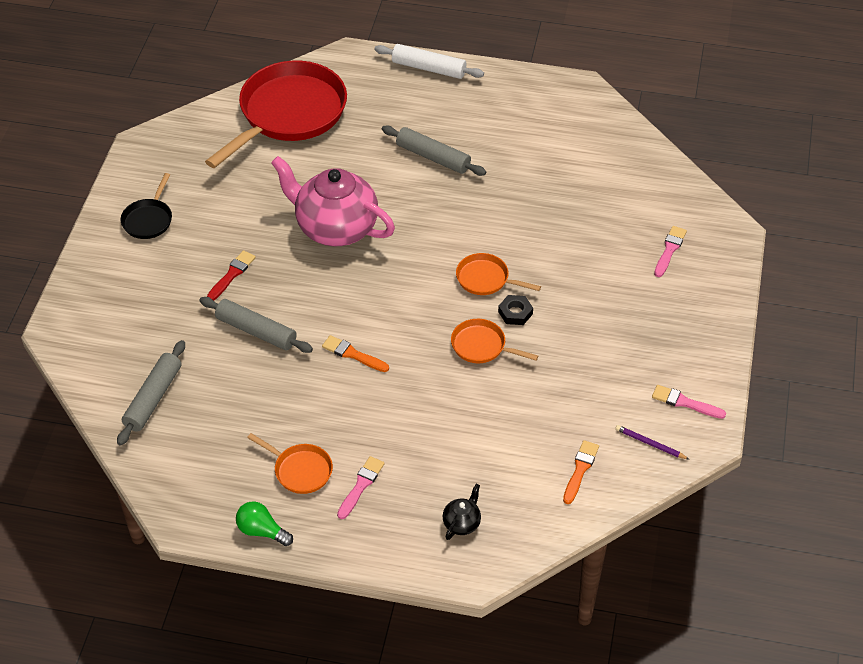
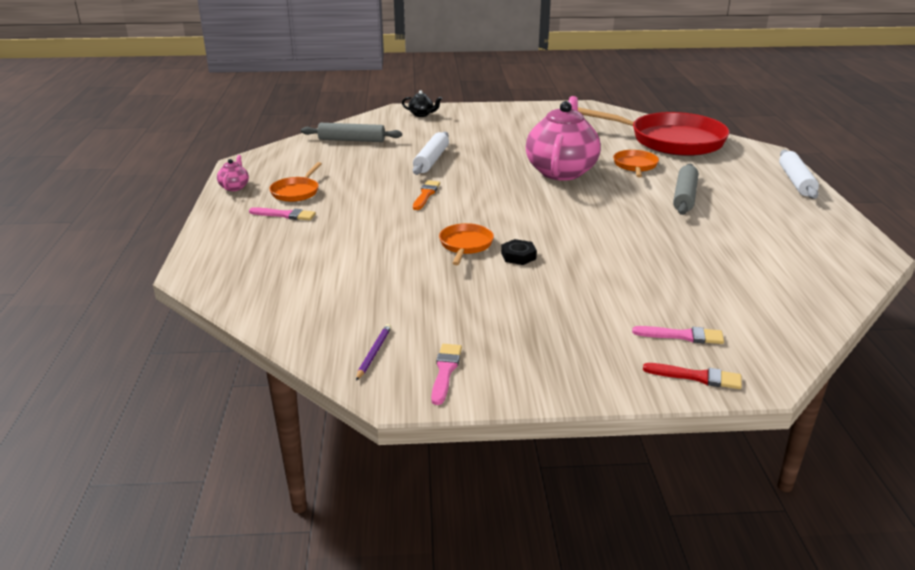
camera: 75 degrees right, 20 degrees down
(148, 219) = (517, 117): black pan -> none
(232, 274) = (483, 146): red brush -> red brush (697, 377)
(256, 331) = (431, 160): grey rolling pin -> white rolling pin
(262, 531) = (234, 187): green light bulb -> pink teapot
(462, 523) = (249, 261): black teapot -> black teapot (422, 114)
(486, 279) = (552, 237): orange pan -> orange pan (635, 166)
(580, 470) = (325, 313): orange brush -> none

